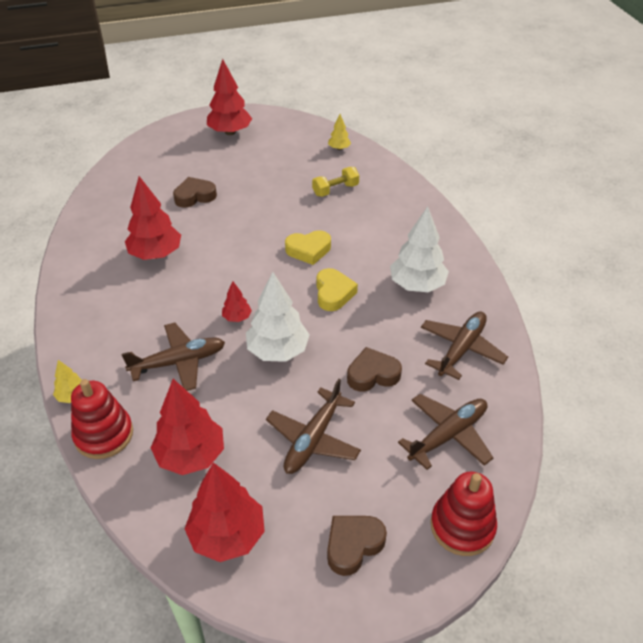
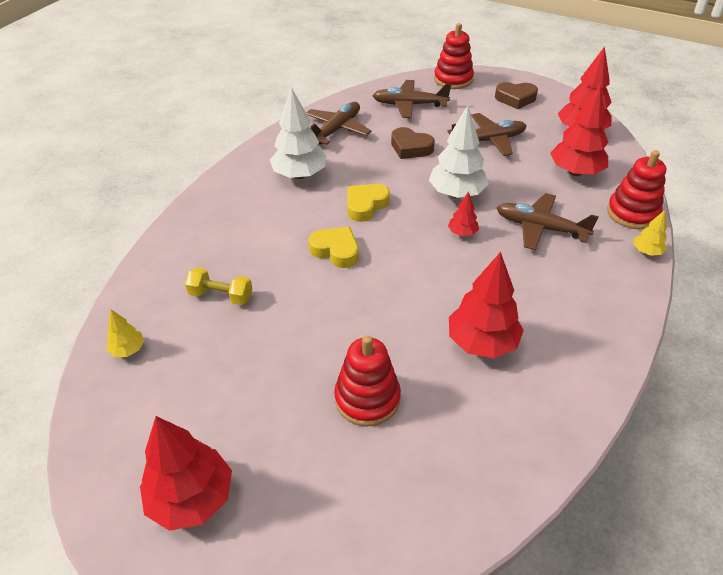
camera: 135 degrees left, 0 degrees up
(195, 196) = (367, 398): brown heart -> red stacking toy
(461, 349) = (337, 129): brown plane -> brown plane turned 135 degrees clockwise

